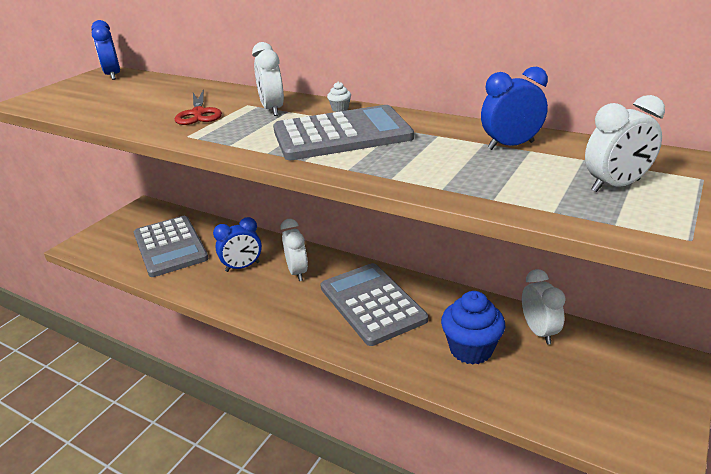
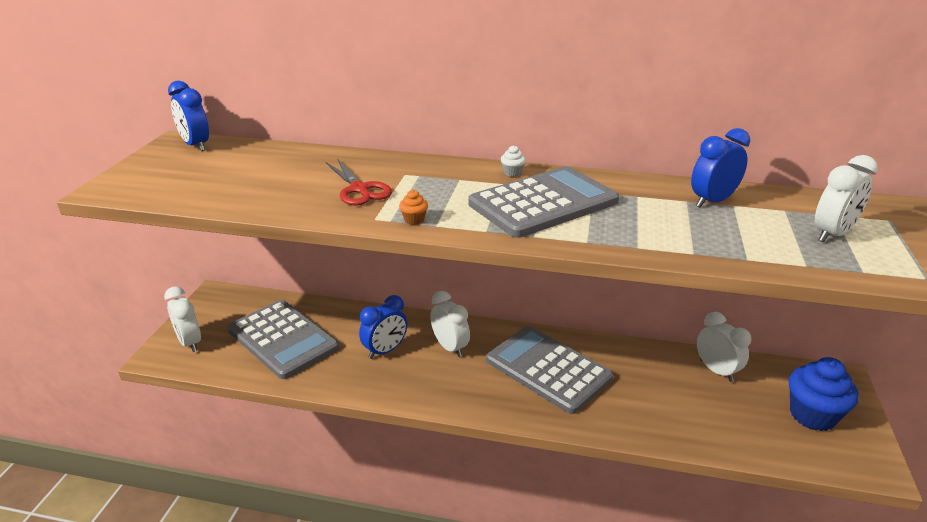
camera: 20 degrees left, 0 degrees up
(217, 139) = (414, 220): none -> orange cupcake
(272, 110) = (440, 179): white clock -> white clock (190, 342)
(471, 349) = (668, 399): blue cupcake -> blue cupcake (812, 415)

